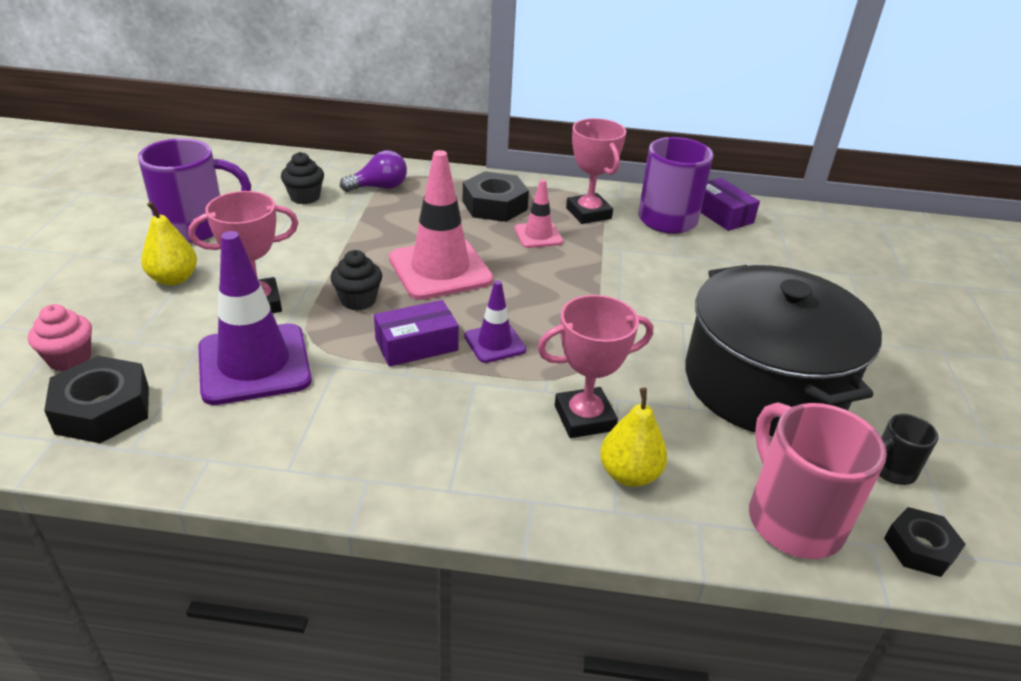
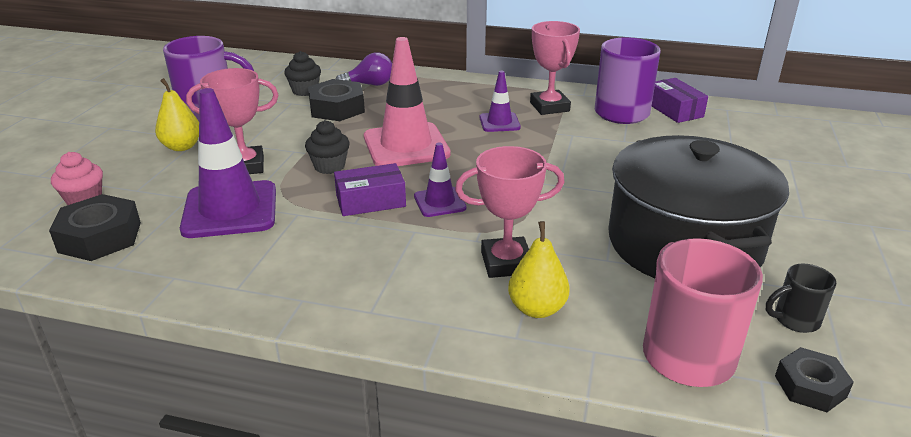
camera: 10 degrees right, 5 degrees down
(494, 205) = (466, 99): black nut -> black nut (337, 108)
(538, 235) = (499, 122): pink traffic cone -> purple traffic cone

